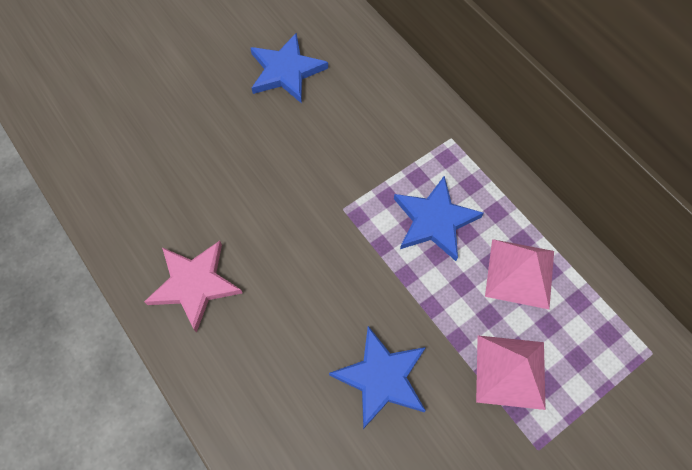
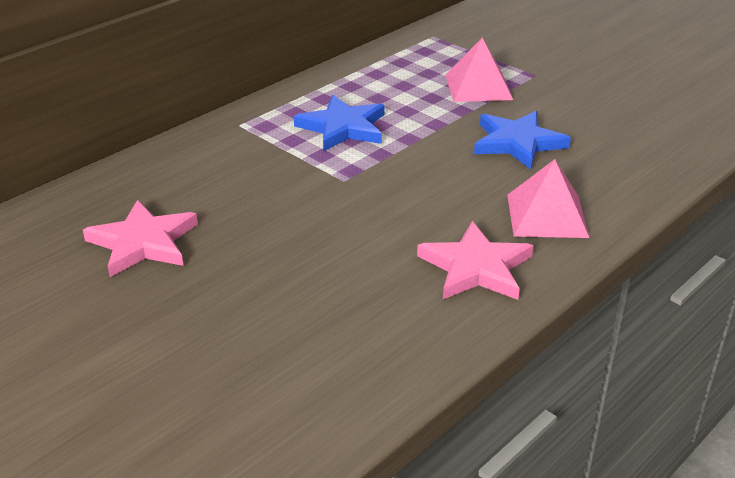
camera: 100 degrees left, 30 degrees down
(286, 71) = (143, 243): blue star -> pink star
(519, 273) = (384, 86): pink pyramid -> pink pyramid (547, 215)

